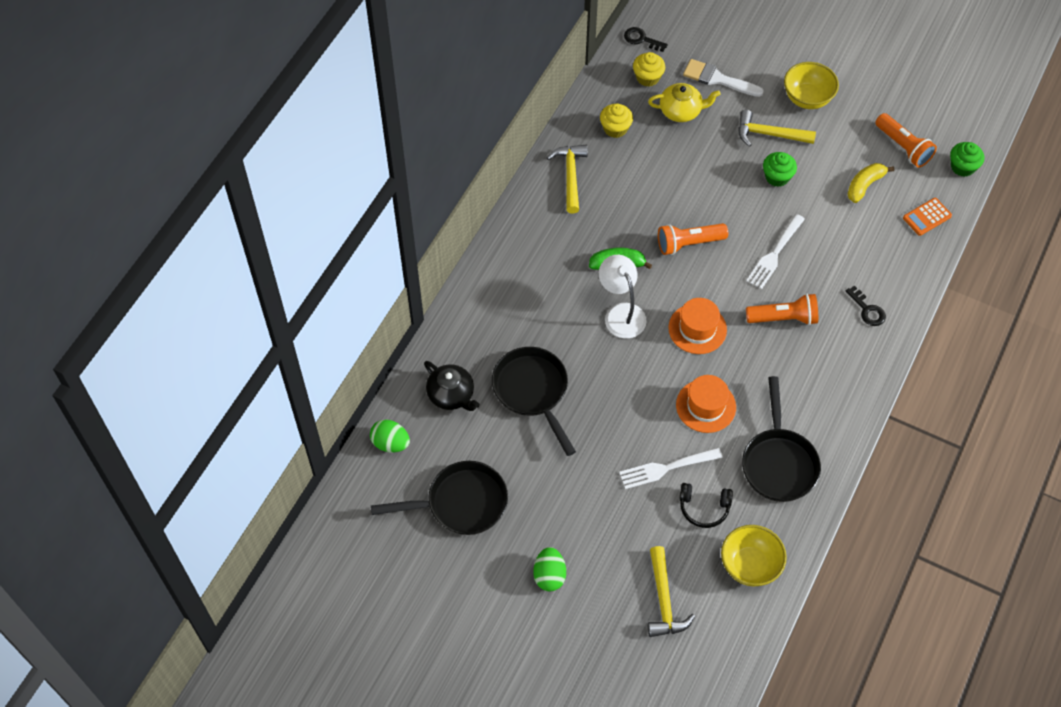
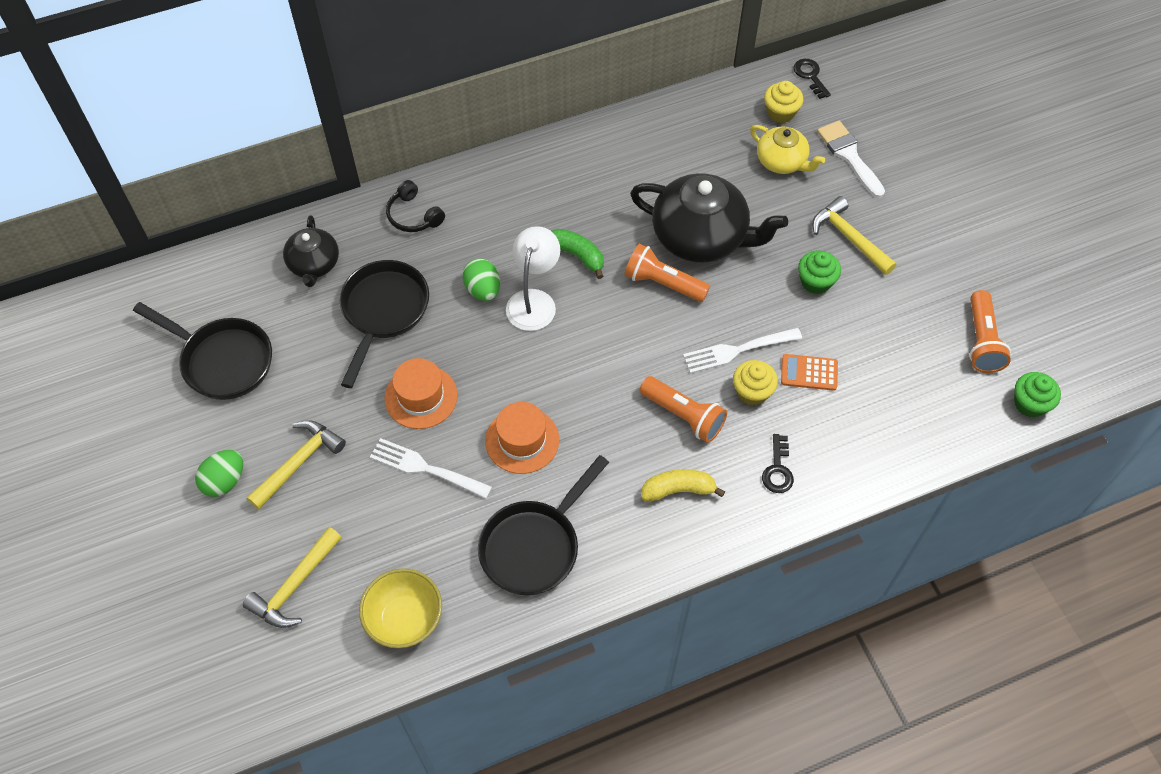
camera: 40 degrees right, 0 degrees up
(390, 443) = (223, 268): green egg -> green egg (483, 290)
(570, 176) = (616, 151): yellow hammer -> yellow hammer (298, 463)
(615, 128) = (702, 137): yellow cupcake -> yellow cupcake (752, 391)
(681, 196) = (701, 237): none -> black teapot
(697, 329) = (589, 365): orange hat -> orange hat (421, 397)
(704, 508) = (420, 531): black headphones -> black headphones (413, 215)
(807, 98) = (924, 230): yellow bowl -> none
(864, 185) = (900, 350): yellow banana -> yellow banana (678, 490)
(927, 217) = (937, 425): orange calculator -> orange calculator (809, 372)

